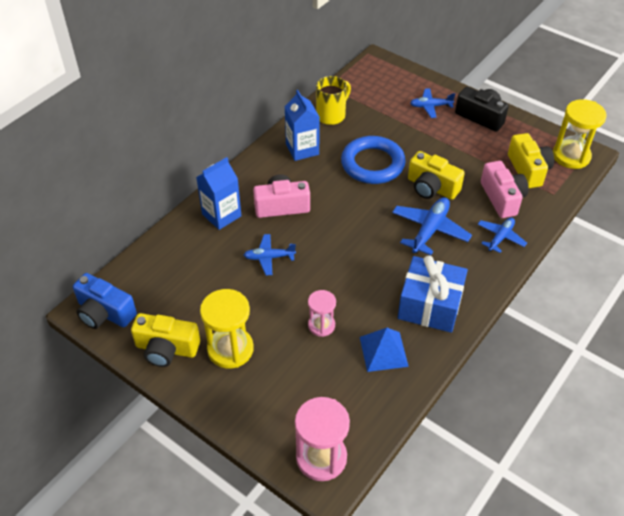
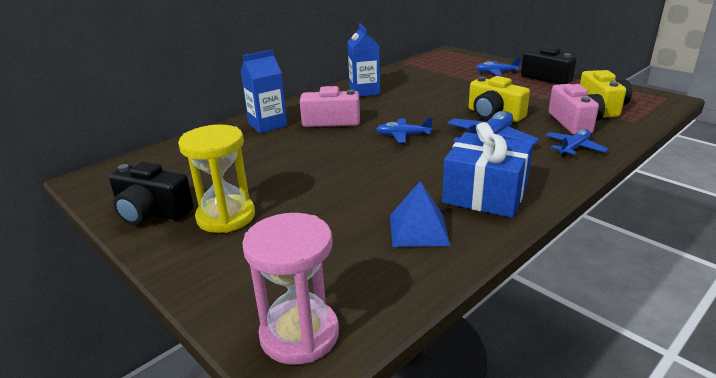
camera: 10 degrees right, 20 degrees down
(105, 313) = (105, 182): blue camera -> none
(166, 349) = (152, 212): yellow camera -> black camera
(269, 257) = (304, 152): blue plane -> blue plane (403, 135)
(321, 325) = (345, 203): pink hourglass -> none
(331, 115) = (398, 75): yellow mug -> none
(372, 164) = (433, 100): blue ring -> none
(571, 156) = (649, 100): yellow hourglass -> none

